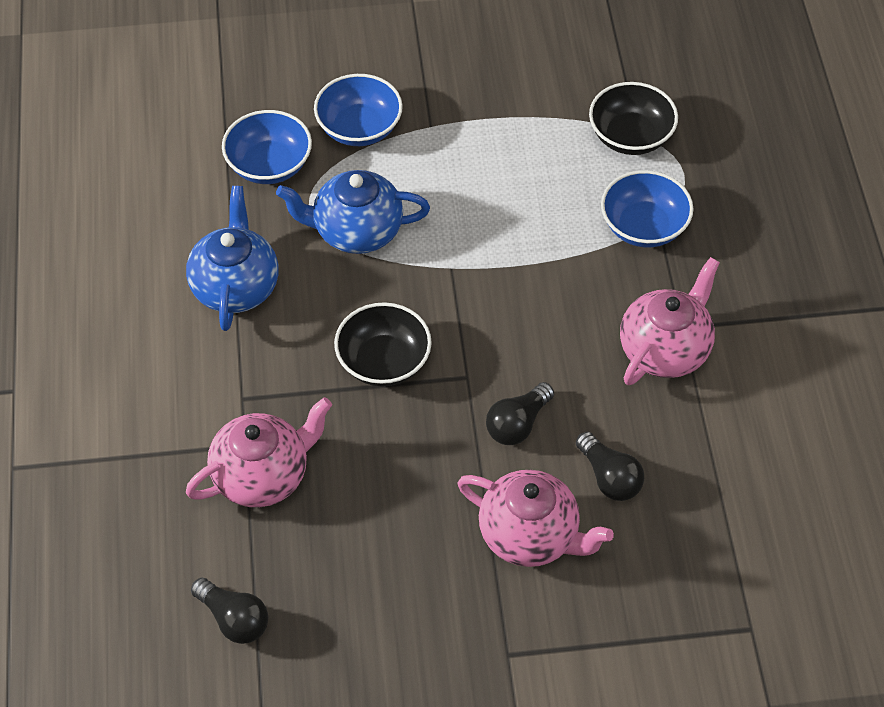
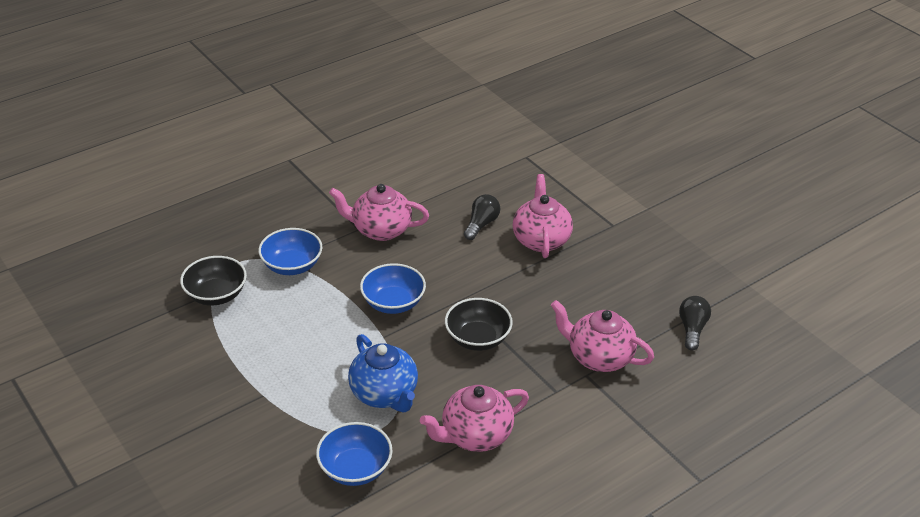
camera: 120 degrees left, 15 degrees down
(235, 286) = (475, 435): blue teapot -> pink teapot
(359, 128) = (288, 433): blue bowl -> blue bowl (393, 303)
(518, 424) = (476, 268): black light bulb -> none

